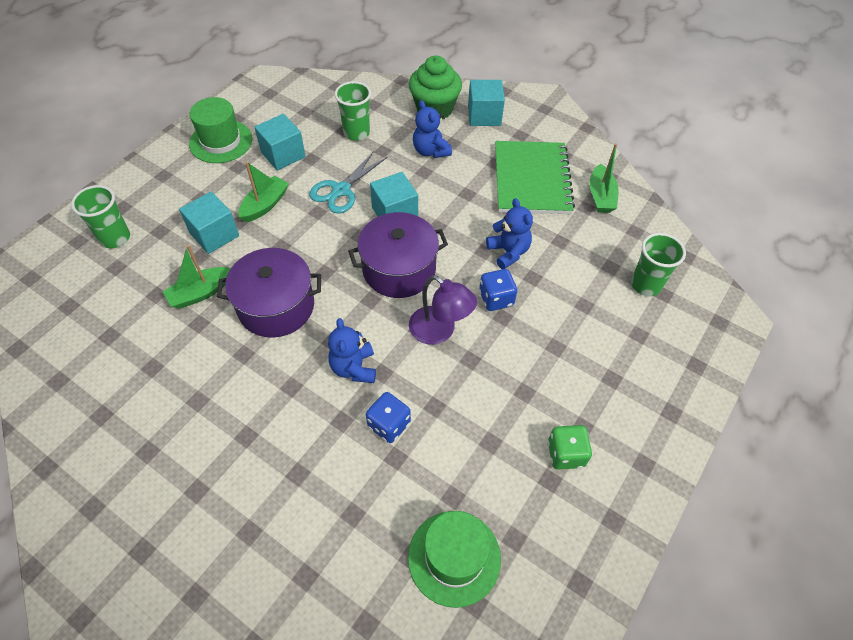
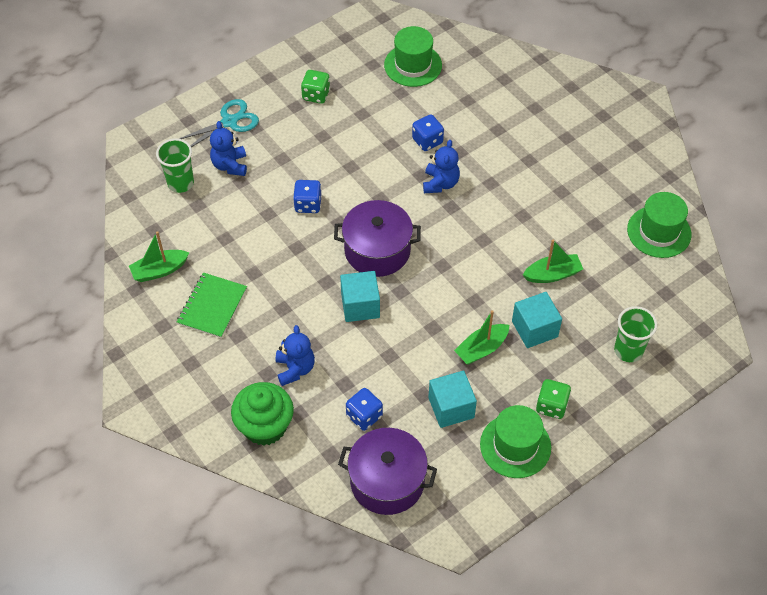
camera: 160 degrees left, 0 degrees up
(69, 378) = (659, 232): none -> green hat
(191, 176) = (551, 406): none -> green dice
(276, 306) = (490, 246): purple pot -> purple pot (387, 481)
(341, 190) = (403, 345): turquoise scissors -> turquoise scissors (229, 122)
(356, 133) = (364, 416): green cup -> blue dice
(439, 331) = (365, 192): purple lamp -> none
(484, 115) = (215, 401): turquoise cube -> none
(508, 252) = (276, 240): blue teddy bear -> blue teddy bear (230, 165)
(531, 179) = (212, 306): green notebook -> green notebook, size x0.66
(600, 196) = (159, 270): green boat -> green boat turned 135 degrees counterclockwise

